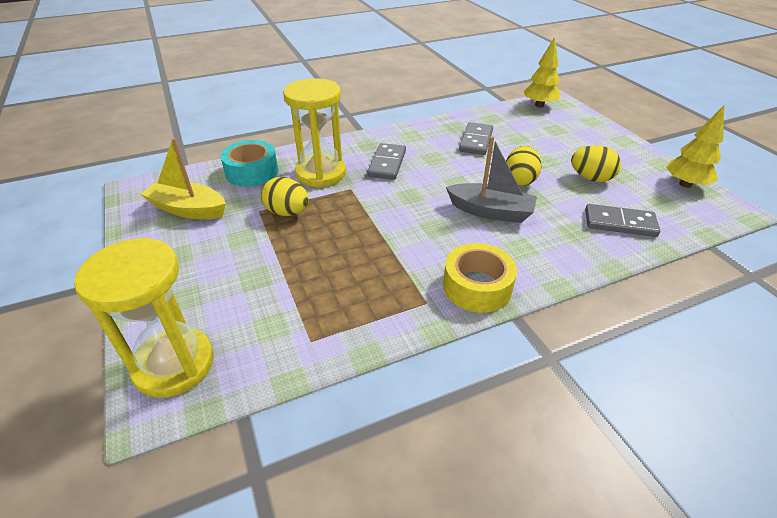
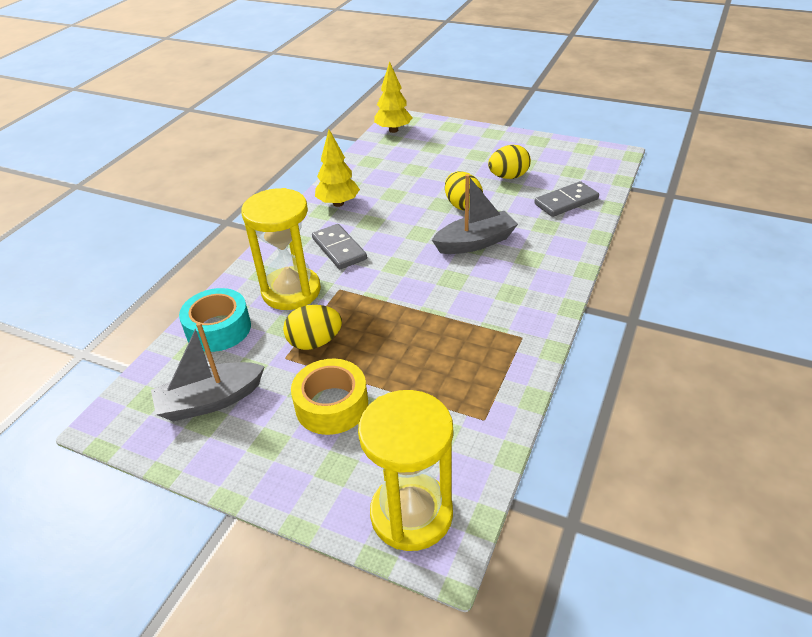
camera: 40 degrees left, 0 degrees up
(188, 209) = (210, 401): yellow boat -> grey boat
(476, 141) = (385, 188): grey domino -> none
(477, 286) = (539, 303): yellow tape -> yellow tape (332, 405)
(685, 184) = (570, 149): yellow tree -> yellow tree (338, 203)

